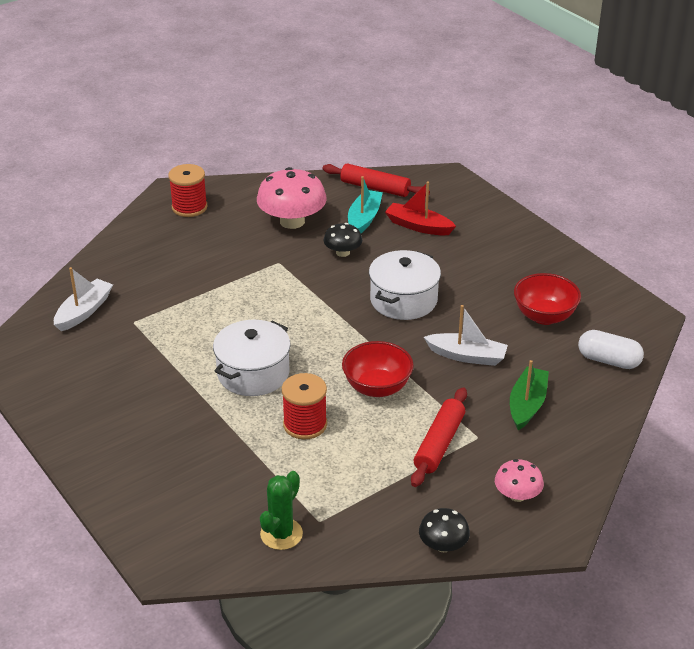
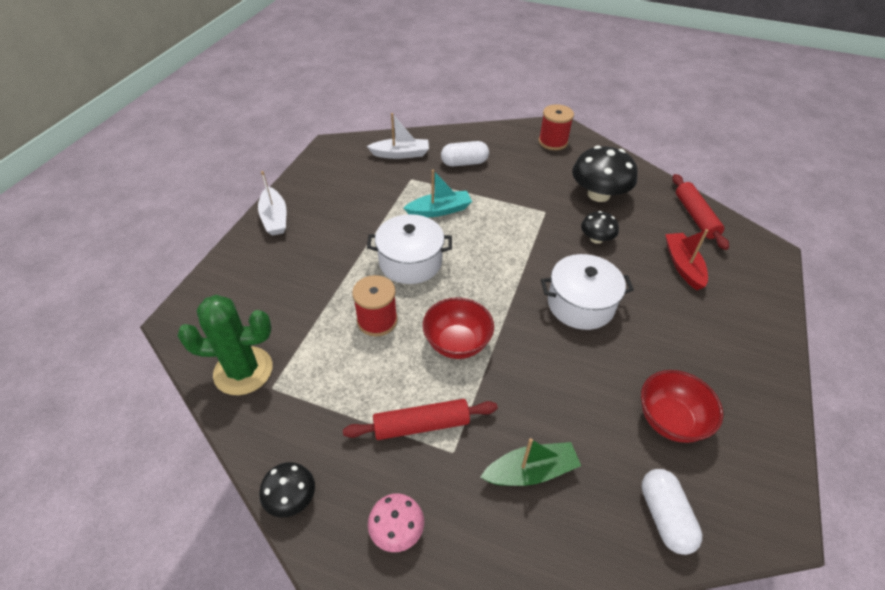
camera: 55 degrees right, 10 degrees up
(152, 276) = (464, 163): none -> white capsule
(281, 534) = (243, 371): green cactus -> green cactus, size x1.51
(292, 221) = (598, 194): pink mushroom -> black mushroom
(364, 219) = (650, 229): turquoise boat -> turquoise boat (439, 210)
(467, 356) = (553, 386): white boat -> white boat (274, 218)

